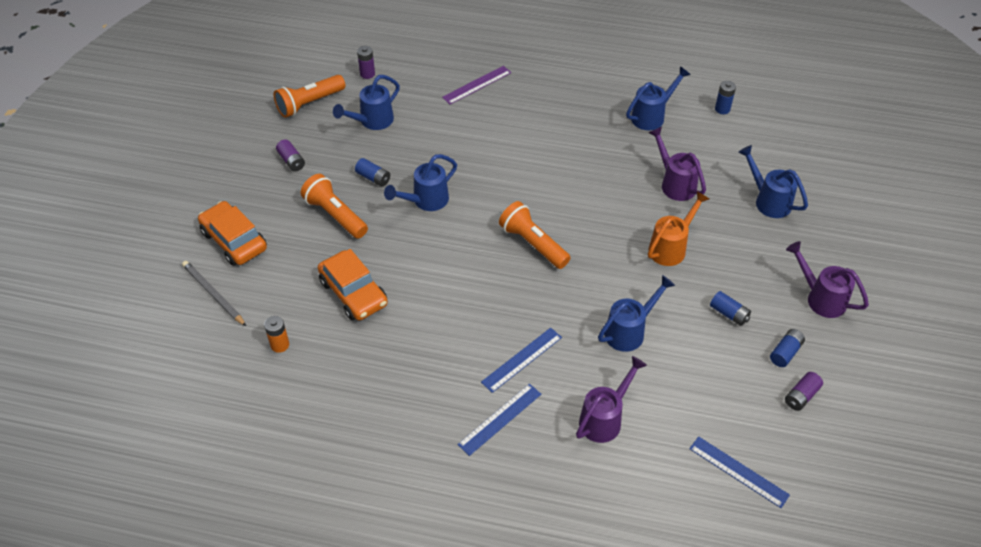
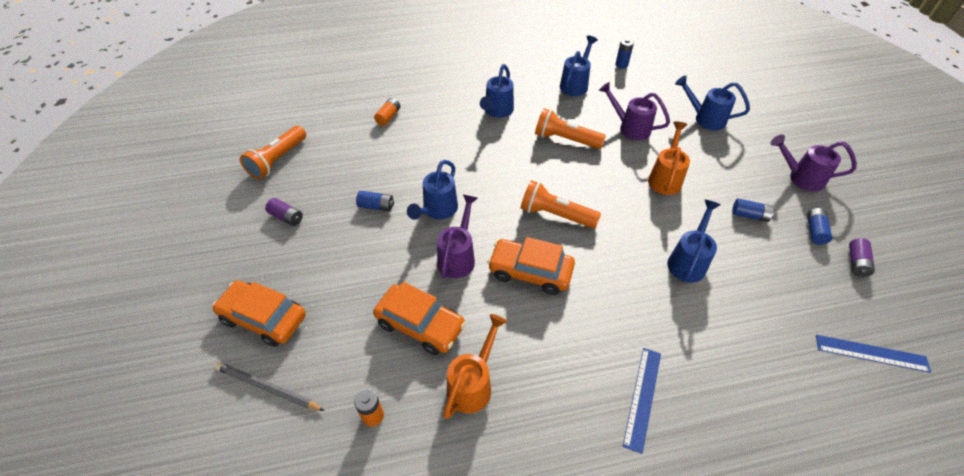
camera: 25 degrees left, 0 degrees up
(335, 215) = (358, 254): orange flashlight -> orange flashlight (565, 139)
(367, 74) = (320, 120): purple battery -> none
(368, 353) = (473, 384): none -> orange watering can
(372, 121) = (347, 157): blue watering can -> blue watering can (497, 111)
(434, 91) = (388, 117): none -> orange battery
(474, 285) = (530, 272): none -> orange car
(477, 85) = (422, 101): purple ruler -> none
(521, 359) = (619, 326): blue ruler -> none
(604, 419) = (730, 353): purple watering can -> purple watering can (458, 257)

